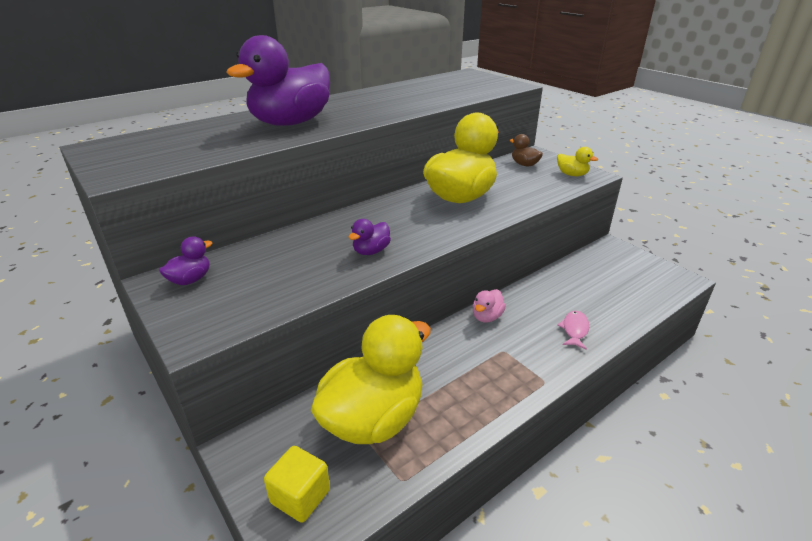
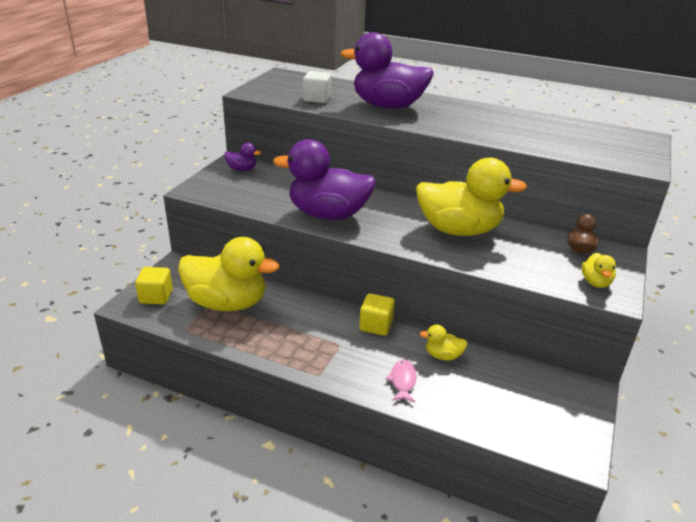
camera: 60 degrees right, 0 degrees up
(213, 146) = (317, 99): none -> white cube
(371, 251) = (328, 214): purple duck -> purple duck, size x2.36
(486, 317) = (376, 325): pink duck -> yellow cube
(549, 295) = (443, 355): none -> yellow duck
(574, 330) = (402, 381): pink fish -> pink fish turned 75 degrees counterclockwise

